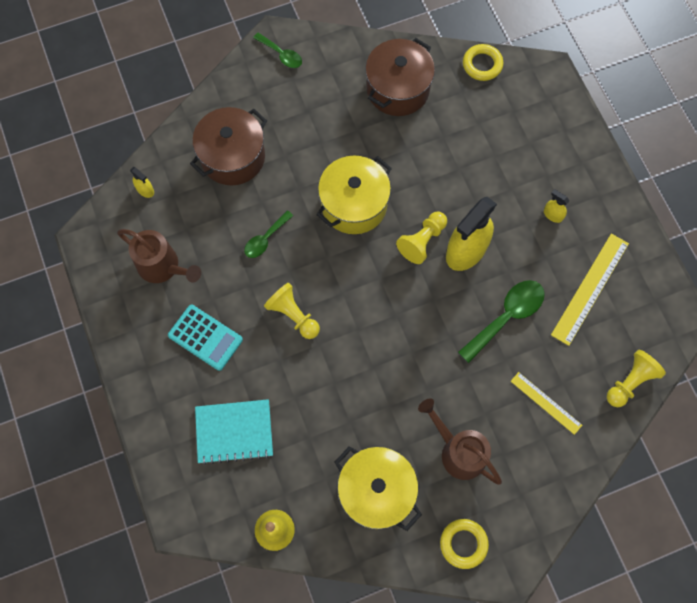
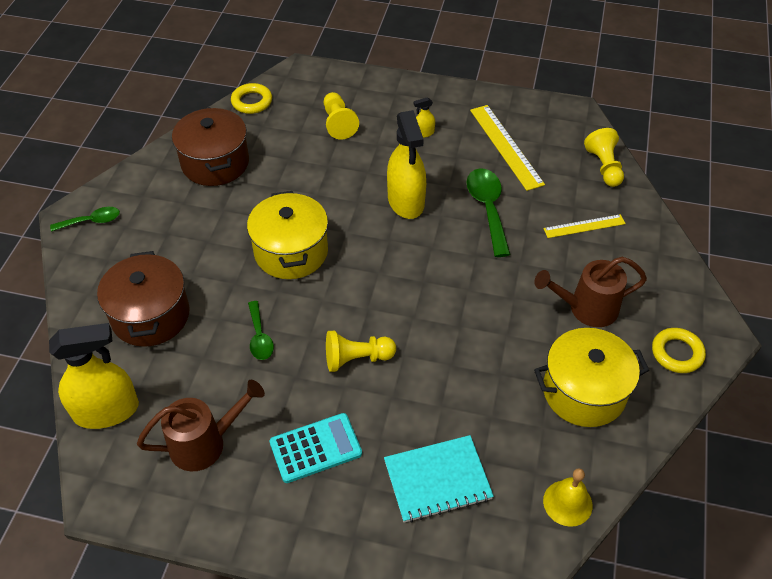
camera: 55 degrees left, 20 degrees down
(145, 190) = (106, 411): yellow spray bottle -> yellow spray bottle, size x2.37
(234, 432) = (437, 480): turquoise notebook -> turquoise notebook turned 45 degrees clockwise
(422, 241) = (370, 224): yellow pawn -> yellow pawn (338, 123)

